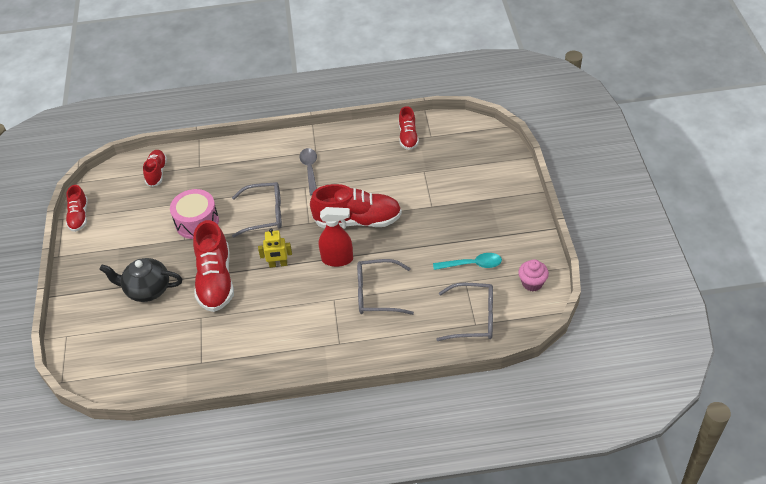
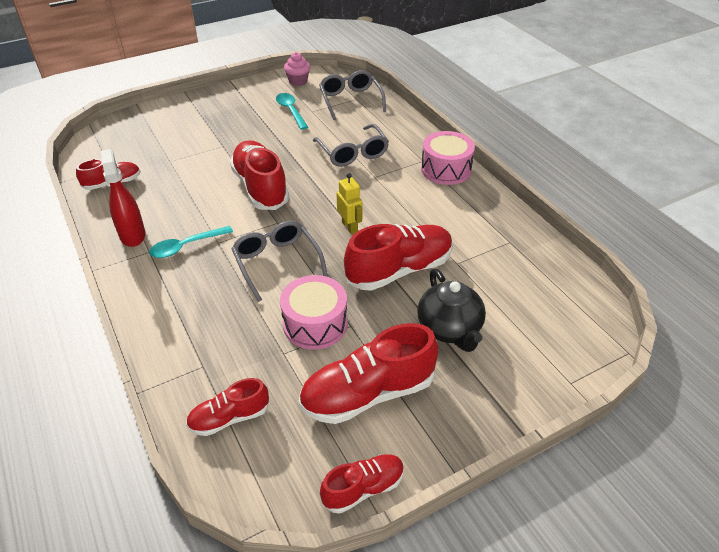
camera: 115 degrees left, 5 degrees down
(130, 233) = (368, 394): none -> red shoe
(310, 170) = (186, 246): grey spoon -> turquoise spoon
(316, 356) = (446, 169): none -> pink drum
(337, 259) = (322, 187): red spray bottle -> red spray bottle (132, 235)

